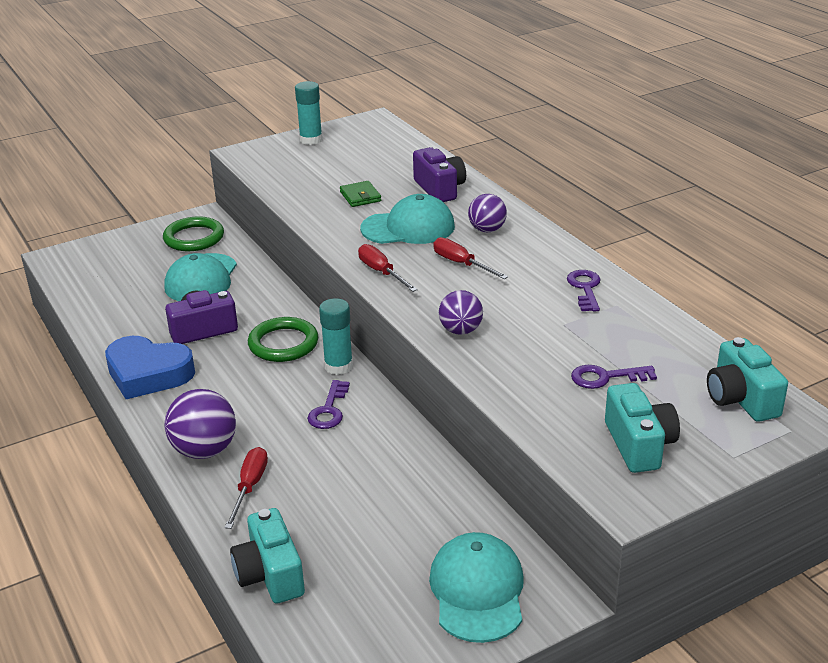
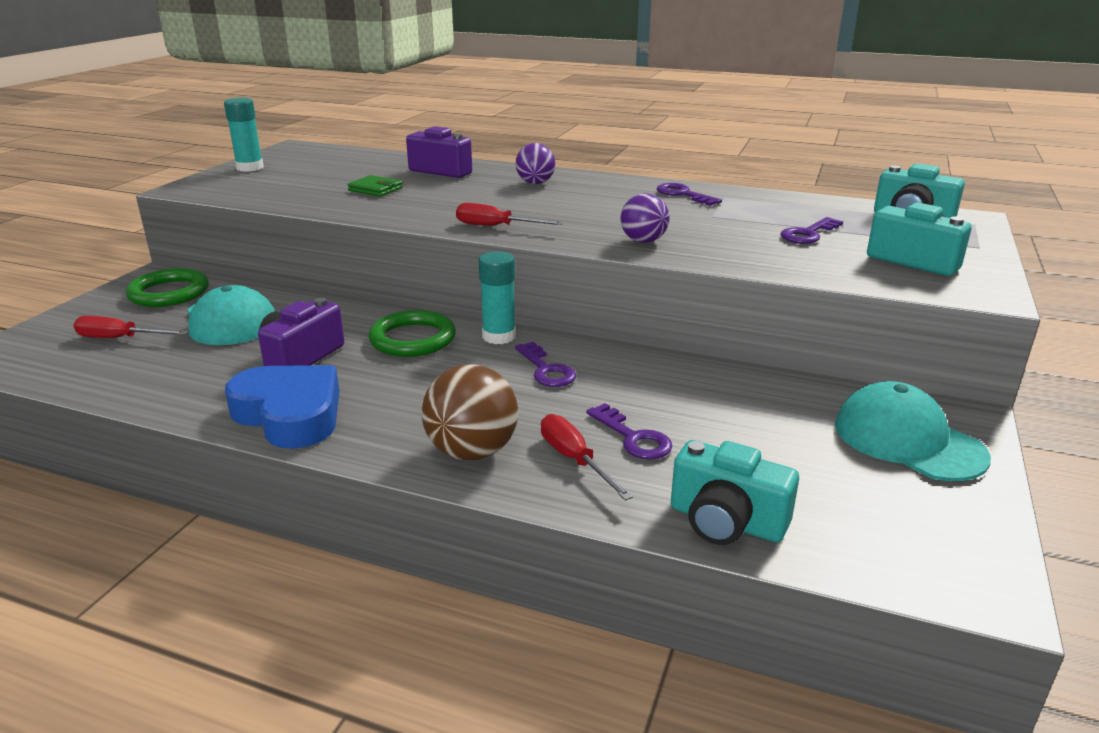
camera: 40 degrees left, 5 degrees down
(148, 374) = (290, 414): blue heart -> blue heart turned 120 degrees counterclockwise
(204, 450) = (472, 452): purple ball -> brown ball
(305, 490) = (633, 438): none -> purple key
(408, 228) = (463, 196): turquoise cap -> none
(461, 264) = (556, 205): red screwdriver -> red screwdriver (120, 338)

